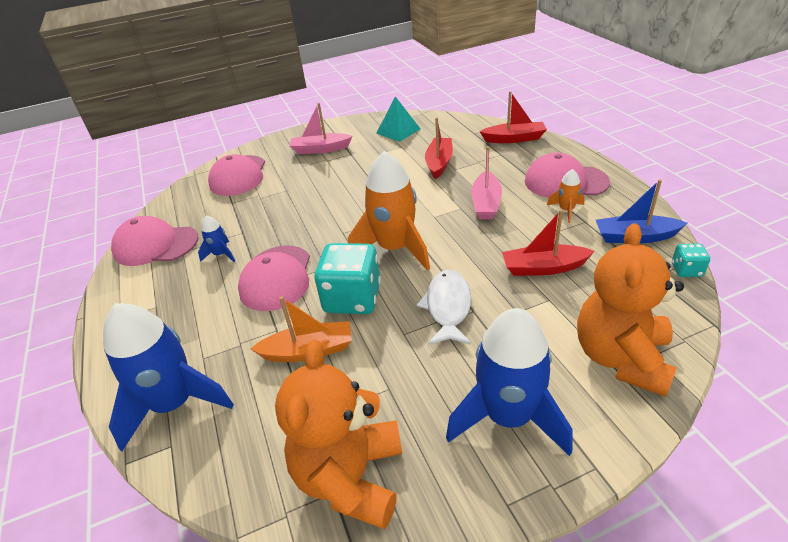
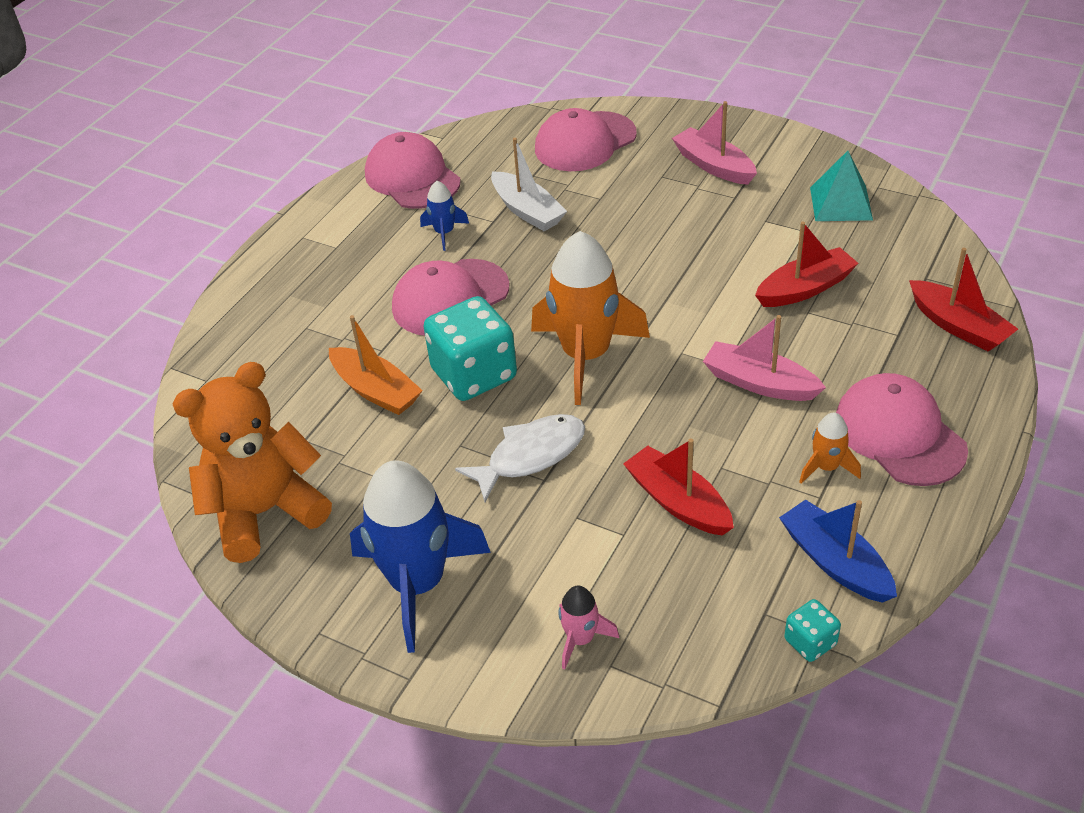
camera: 50 degrees right, 5 degrees up
(174, 403) = (245, 349): blue rocket -> none
(255, 217) = (527, 211): none -> white boat
(486, 203) = (759, 383): pink boat -> pink boat turned 60 degrees clockwise
(621, 358) = (581, 639): orange teddy bear -> pink rocket

